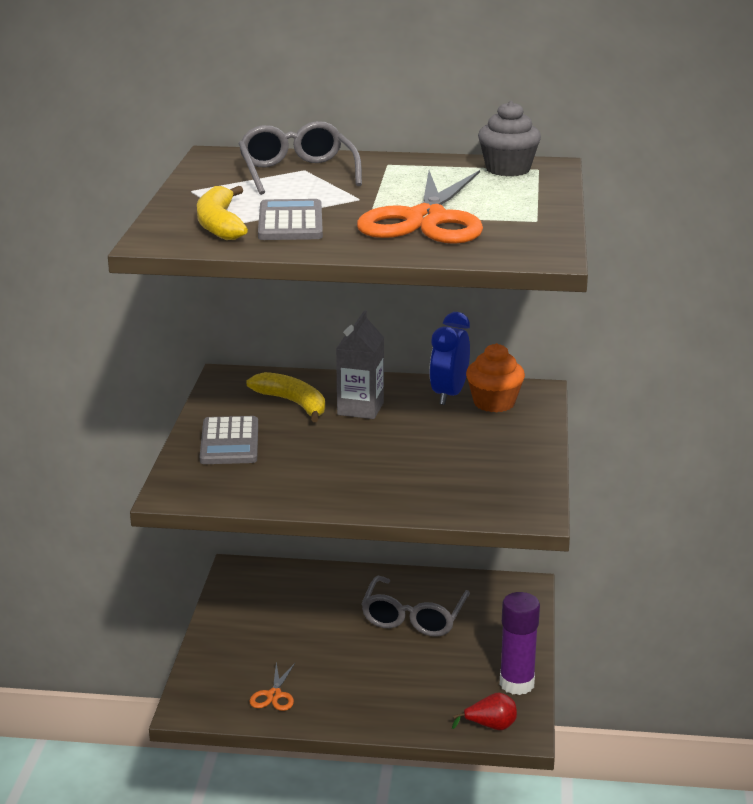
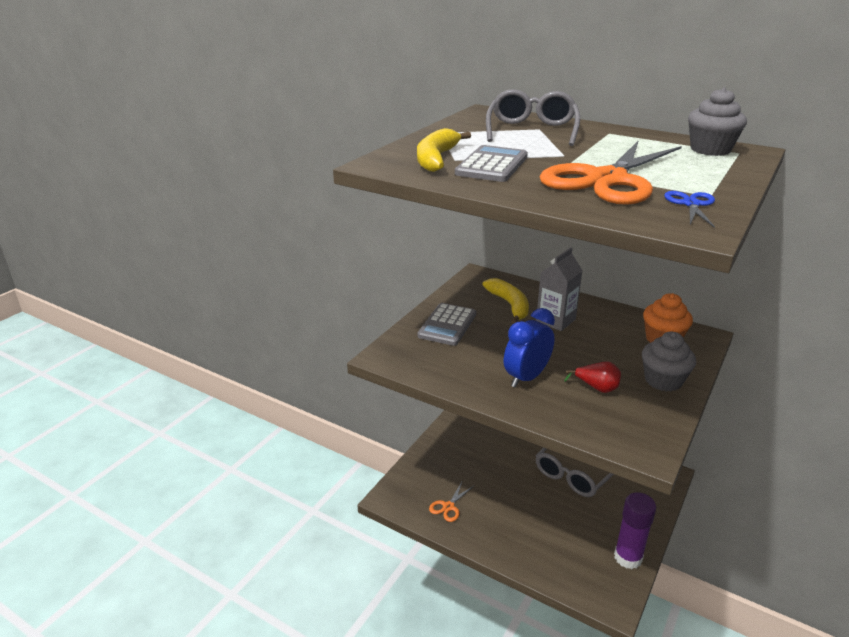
camera: 25 degrees right, 5 degrees up
(449, 395) = (629, 324): blue clock -> blue clock (526, 377)
(490, 726) = (592, 589): red pear -> red pear (596, 388)
(515, 445) = (663, 380): none -> grey cupcake
(524, 232) = (691, 204): none -> blue scissors

